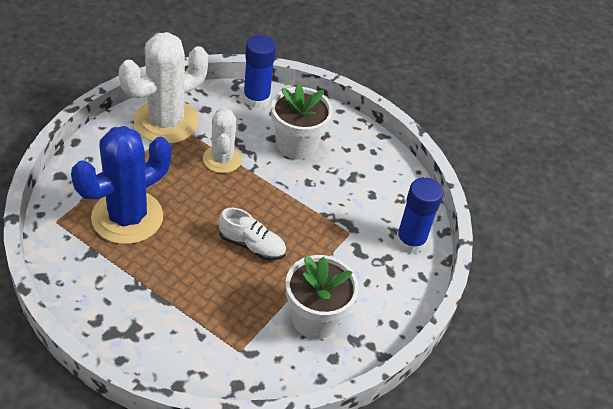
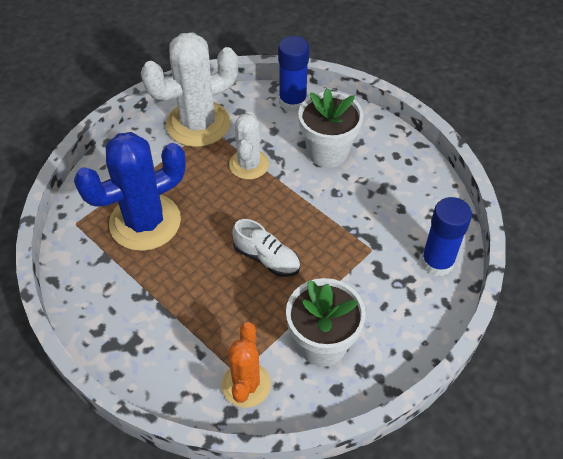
camera: 15 degrees right, 5 degrees up
(248, 360) = (246, 384): none -> orange cactus

